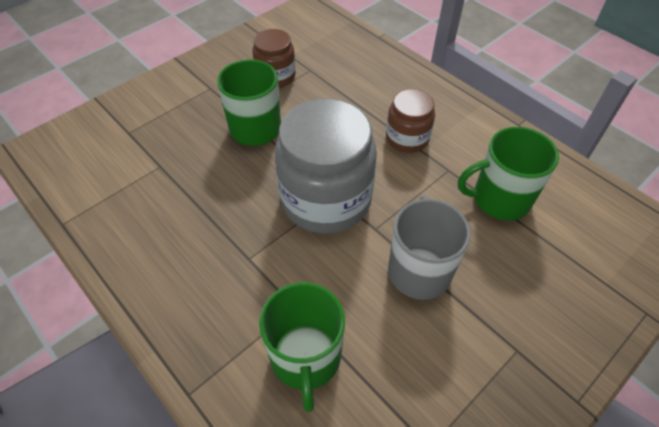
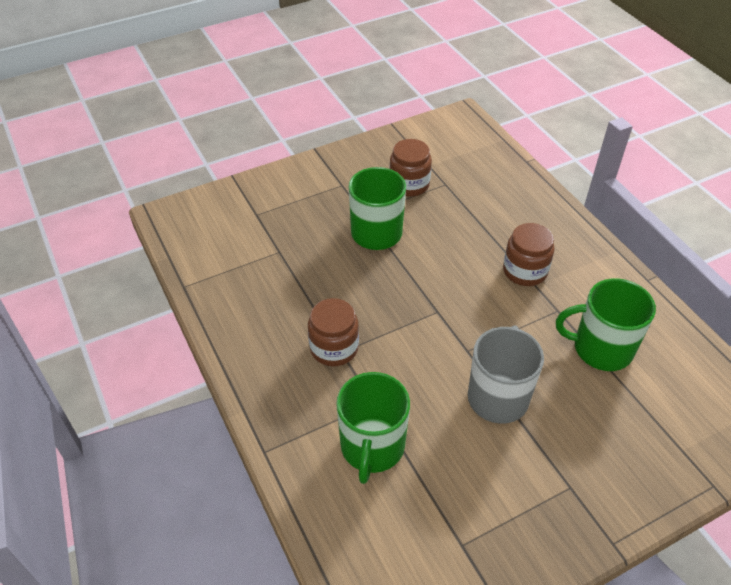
camera: 15 degrees right, 5 degrees down
(240, 256) = (334, 348): none -> brown jar
(326, 199) = (427, 313): grey jar -> none

